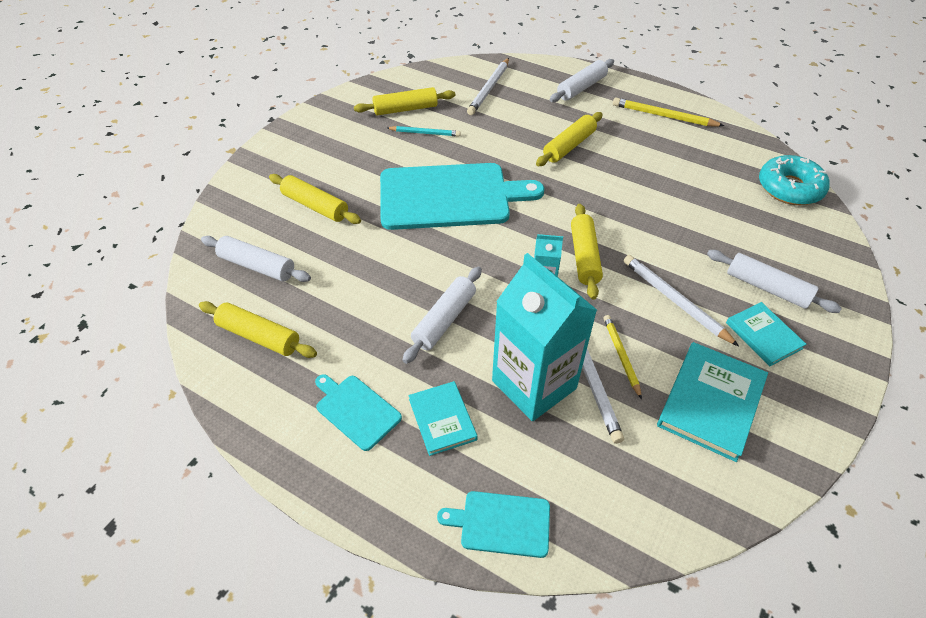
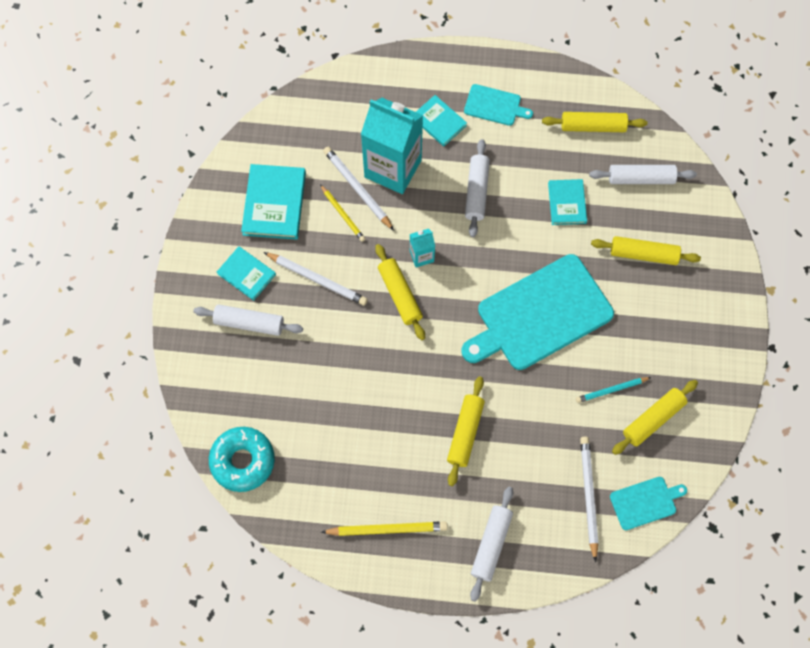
camera: 155 degrees right, 20 degrees up
(353, 272) = (567, 203): none -> turquoise book
(501, 523) = (375, 79): turquoise cutting board -> turquoise cutting board (645, 502)

